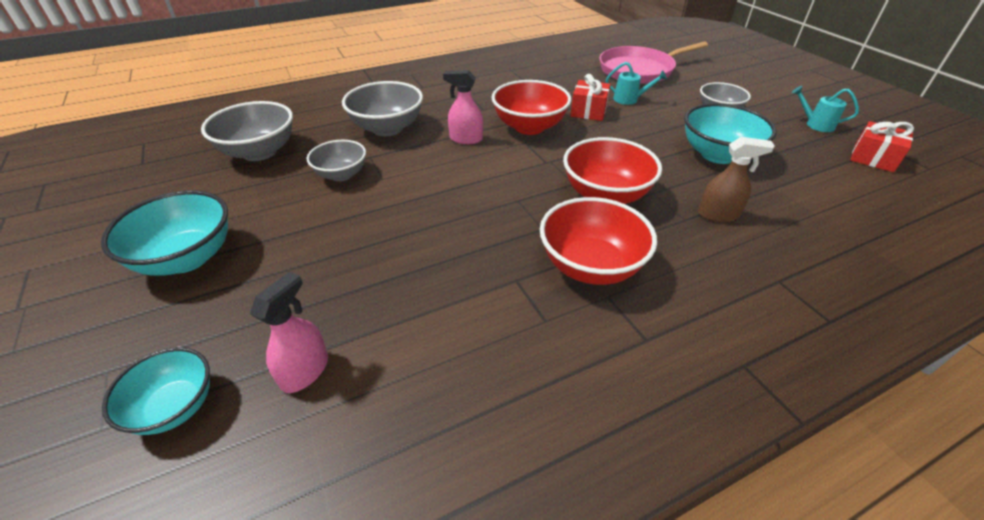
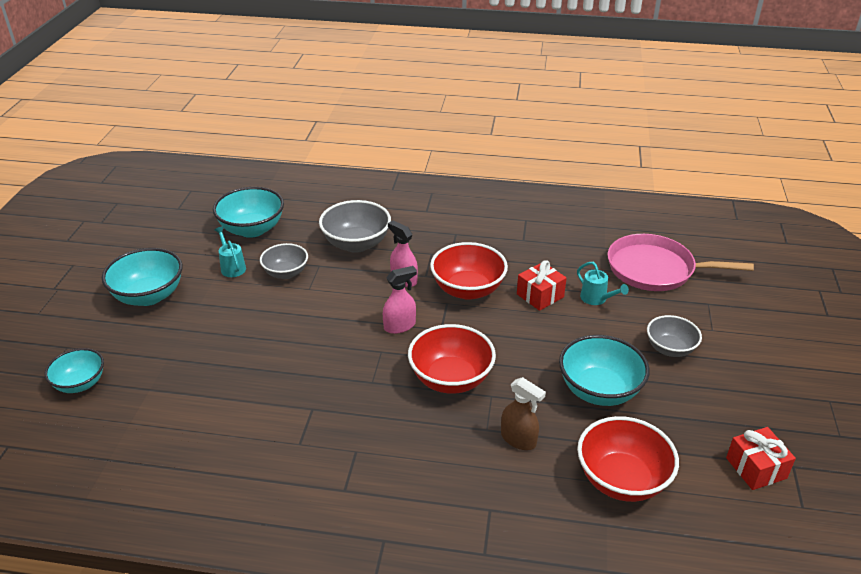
camera: 35 degrees right, 5 degrees down
(259, 152) = (252, 229): grey bowl -> turquoise bowl
(305, 371) = (149, 398): pink spray bottle -> pink spray bottle (400, 326)
(590, 266) = (370, 425): red bowl -> red bowl (622, 480)
(815, 124) = (754, 408): turquoise watering can -> turquoise watering can (232, 267)

